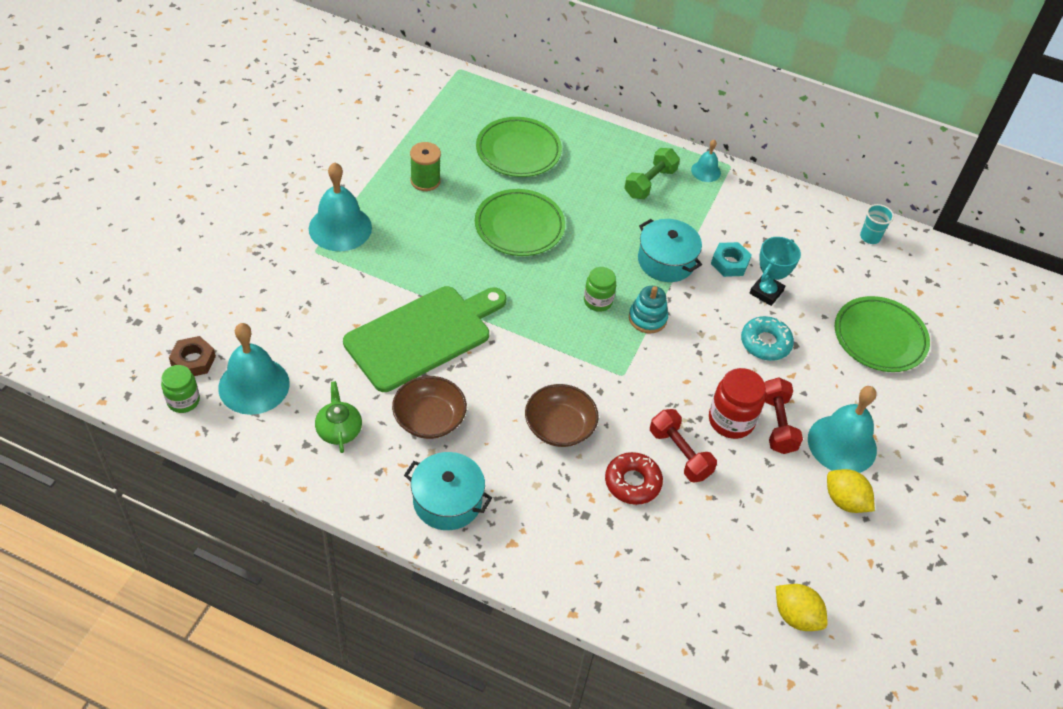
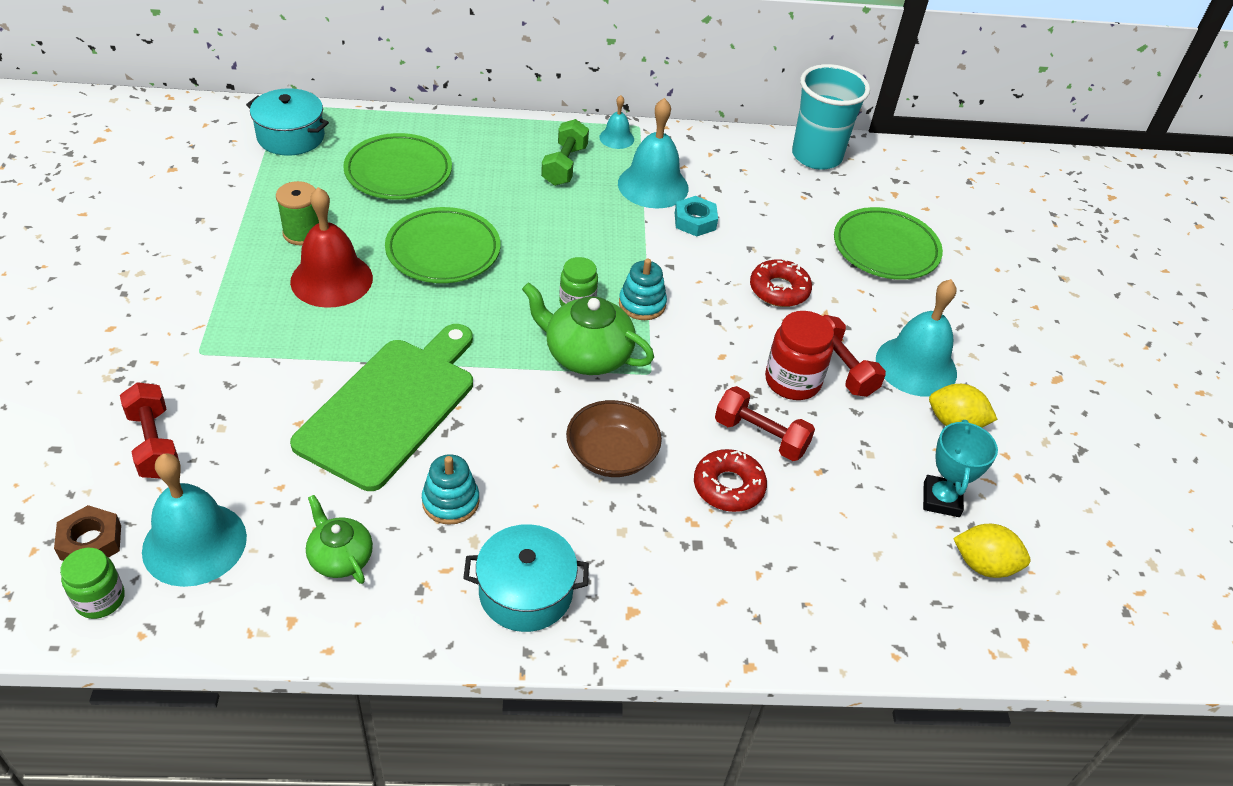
camera: 25 degrees left, 5 degrees down
(259, 307) = (154, 443): none -> red dumbbell
(340, 228) = (220, 316): turquoise bell -> turquoise bell (653, 185)
(428, 224) = (331, 279): none -> red bell
(429, 419) = (450, 502): brown bowl -> turquoise stacking toy
(583, 344) = (586, 354): none -> green teapot
(666, 261) = (627, 239): turquoise pot -> turquoise pot (291, 137)
(765, 343) = (779, 290): turquoise donut -> red donut
(766, 292) = (749, 239): turquoise trophy -> turquoise trophy (941, 499)
(870, 237) = (816, 156): turquoise cup -> turquoise cup, size x2.20

